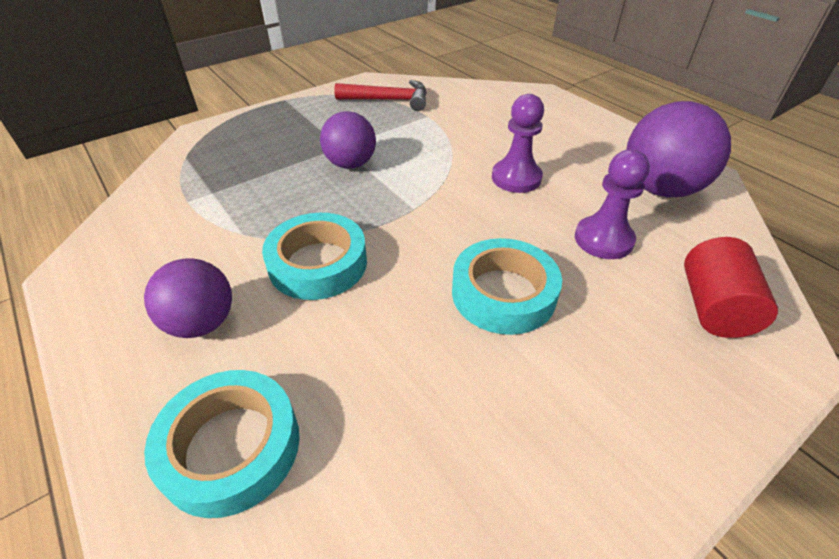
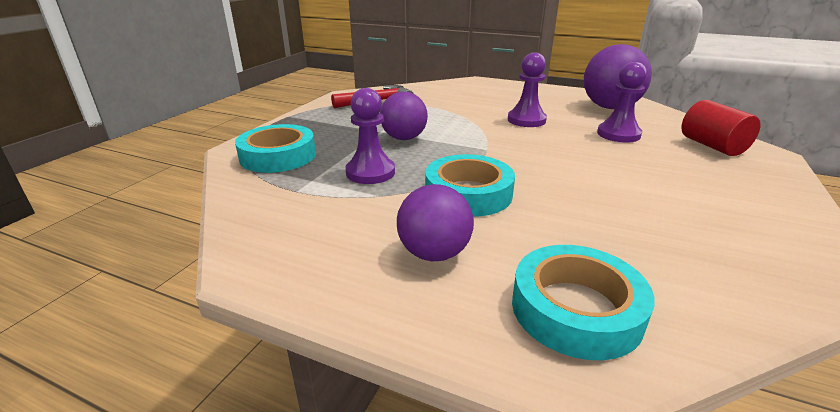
camera: 30 degrees left, 15 degrees down
(267, 201) = (370, 172): none -> purple pawn
(503, 293) = (607, 172): turquoise tape -> turquoise tape (278, 156)

